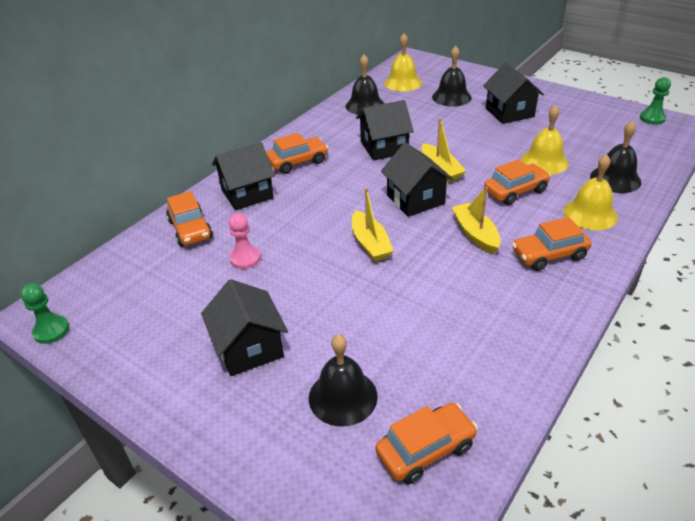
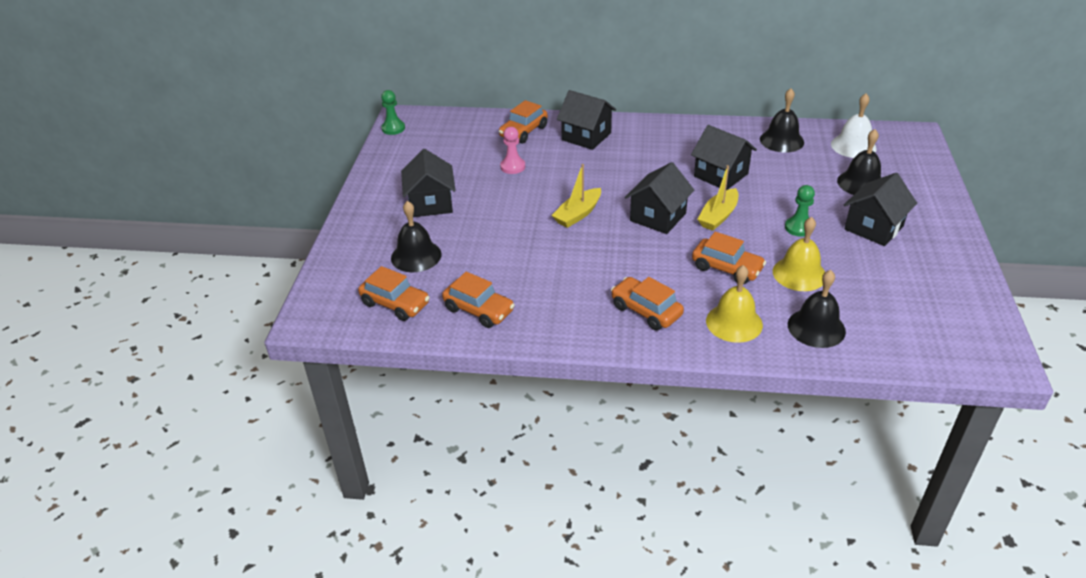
camera: 60 degrees right, 0 degrees up
(249, 348) = (431, 203): black house -> black house turned 45 degrees counterclockwise
(298, 162) = (651, 141): orange car -> orange car (479, 310)
(403, 83) = (853, 146): yellow bell -> white bell
(475, 234) = (638, 263): yellow boat -> none
(652, 118) = (988, 333): green pawn -> green pawn (798, 228)

